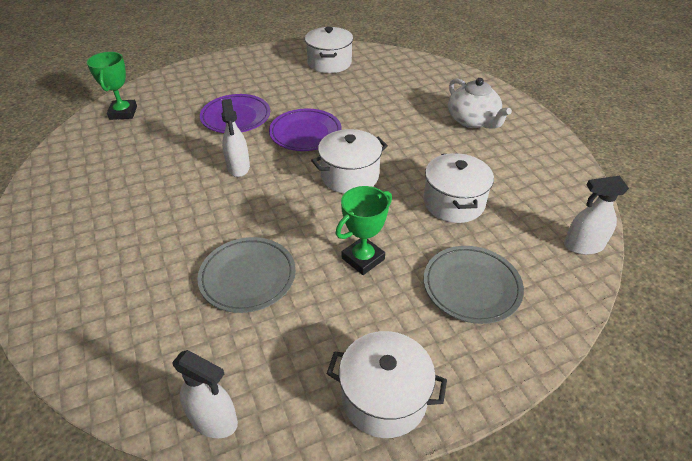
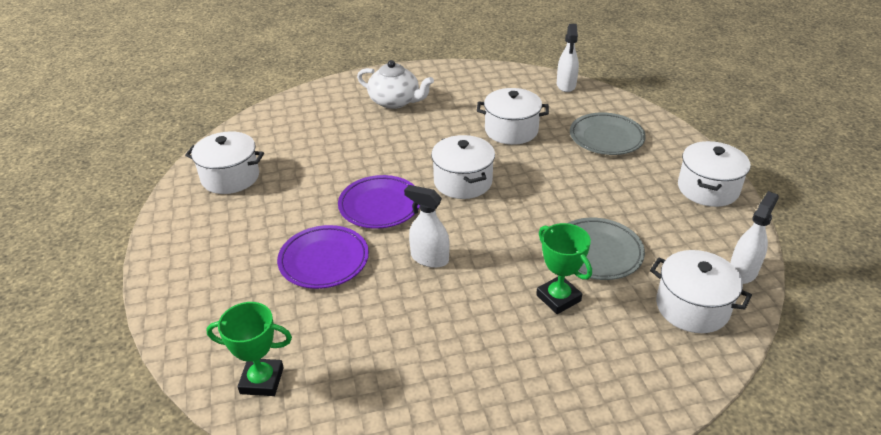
camera: 80 degrees left, 5 degrees down
(158, 358) = (692, 307): none -> white pot
(238, 167) = (429, 258): white spray bottle -> white spray bottle turned 150 degrees counterclockwise
(363, 259) = (576, 185): green trophy -> green trophy (558, 298)
(473, 120) = (395, 101): white teapot -> white teapot turned 45 degrees clockwise

